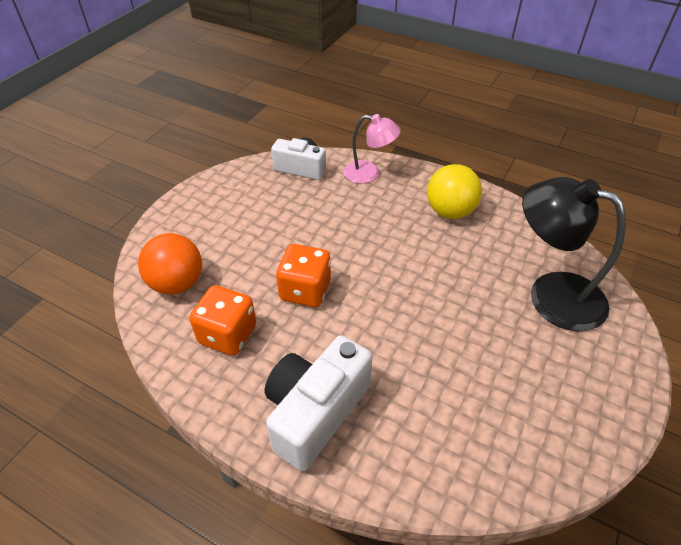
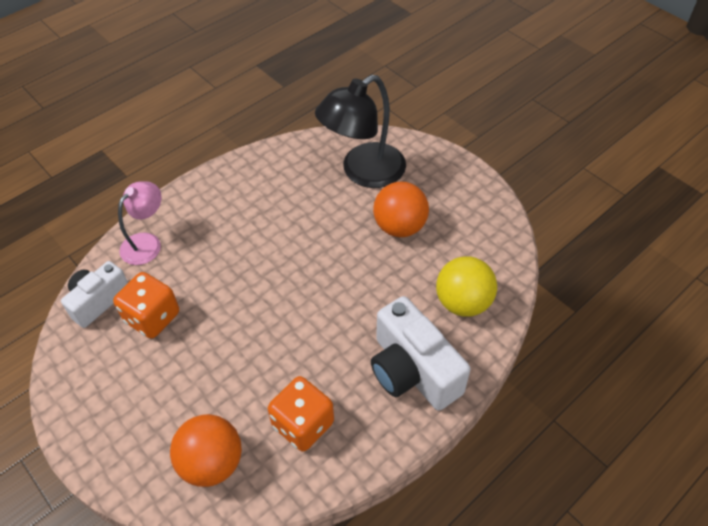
camera: 70 degrees left, 5 degrees up
(305, 290) = (278, 344): orange dice -> orange dice (152, 317)
(450, 211) = (238, 199): yellow ball -> yellow ball (463, 302)
(498, 349) = (399, 227): none -> orange ball

